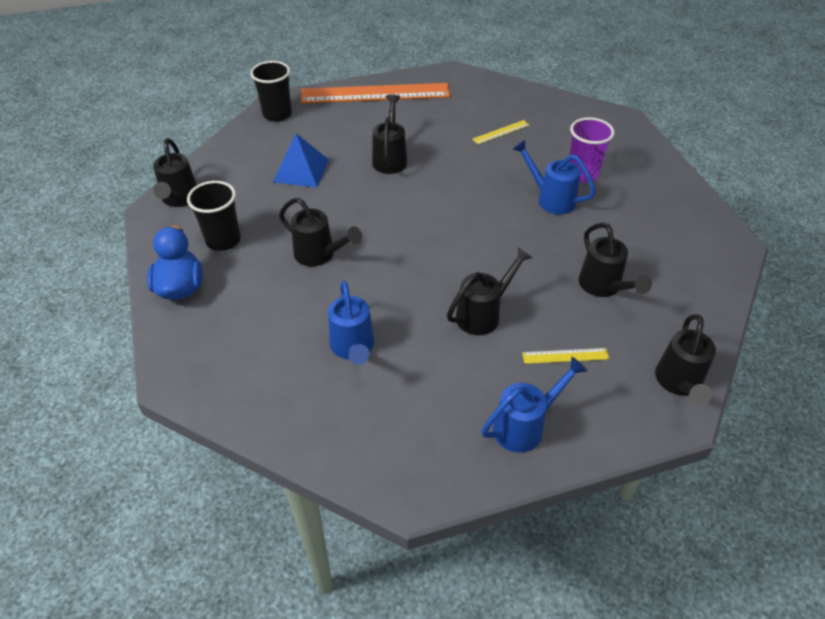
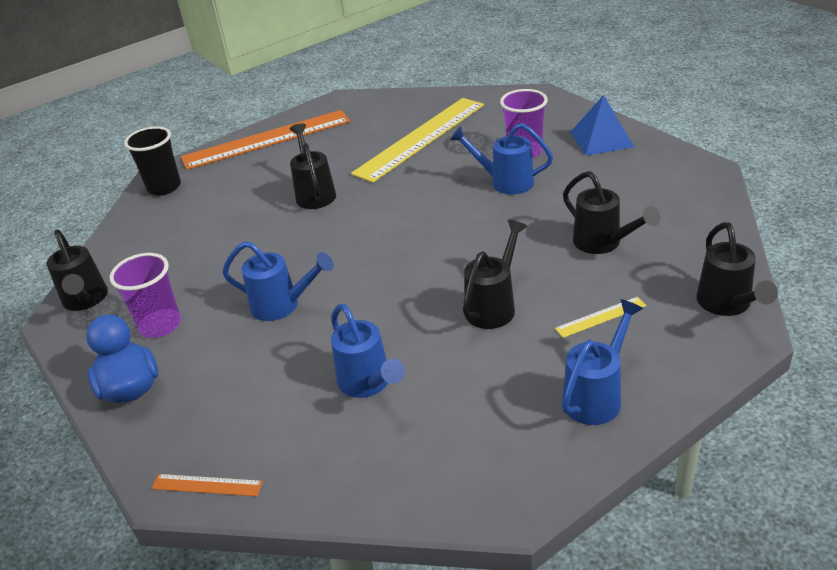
camera: 15 degrees left, 10 degrees down
(200, 389) = (207, 485): none -> orange ruler
(223, 240) = (160, 325): black cup -> purple cup
(301, 170) = (219, 232): blue pyramid -> blue pyramid (601, 139)
(319, 255) = (282, 306): black watering can -> blue watering can
(501, 132) = (421, 138): yellow ruler -> yellow ruler, size x2.50

